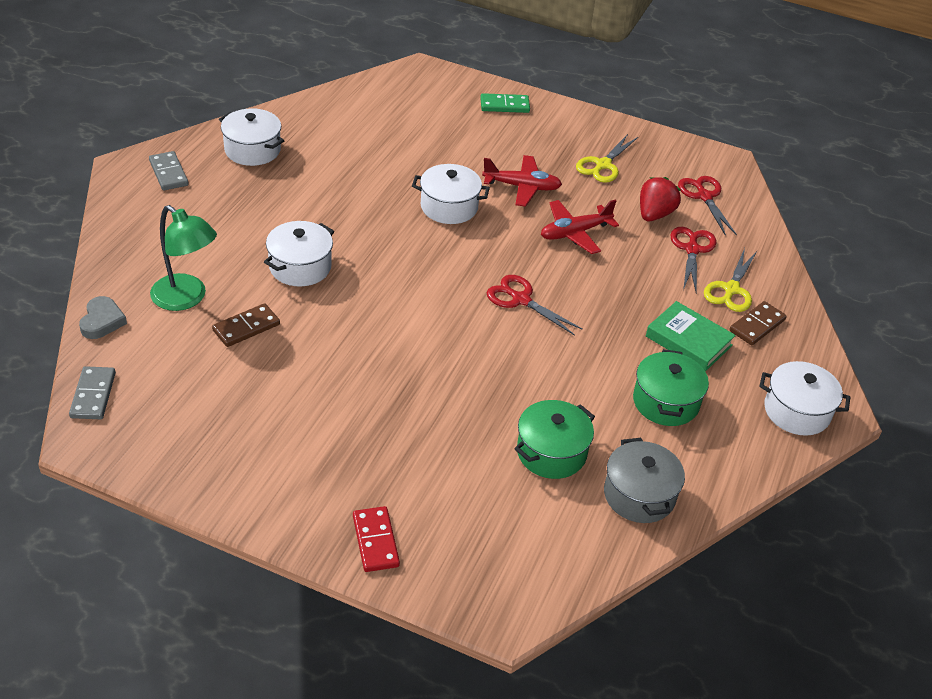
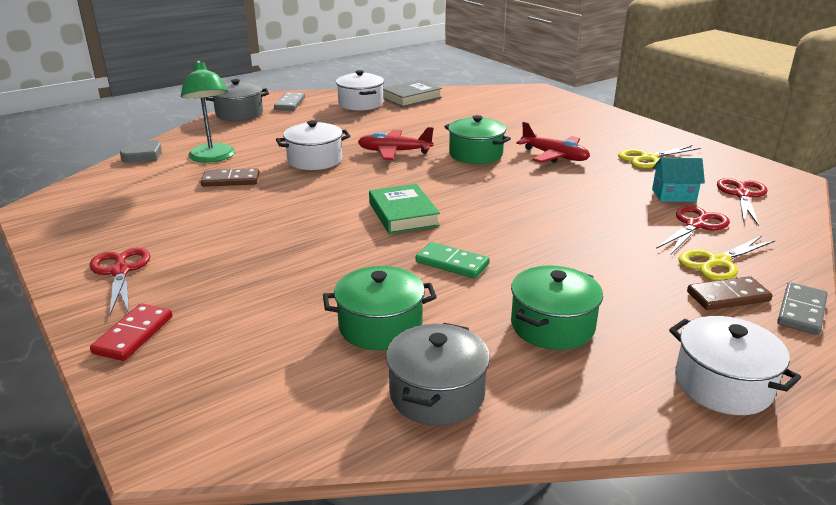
camera: 35 degrees right, 15 degrees down
(93, 395) = (79, 187): grey domino -> grey domino (801, 311)
(128, 210) = (239, 114): none -> grey pot
(299, 122) = (411, 98): none -> grey book
(449, 207) = (475, 154): white pot -> green pot
(504, 105) = (588, 115): green domino -> green domino (452, 263)
(521, 299) = (476, 217): red scissors -> red scissors (121, 271)
(575, 233) = (576, 190): red plane -> red plane (394, 152)
(654, 214) = (674, 195): red strawberry -> turquoise house
(688, 341) = (628, 287): green book -> green book (403, 214)

